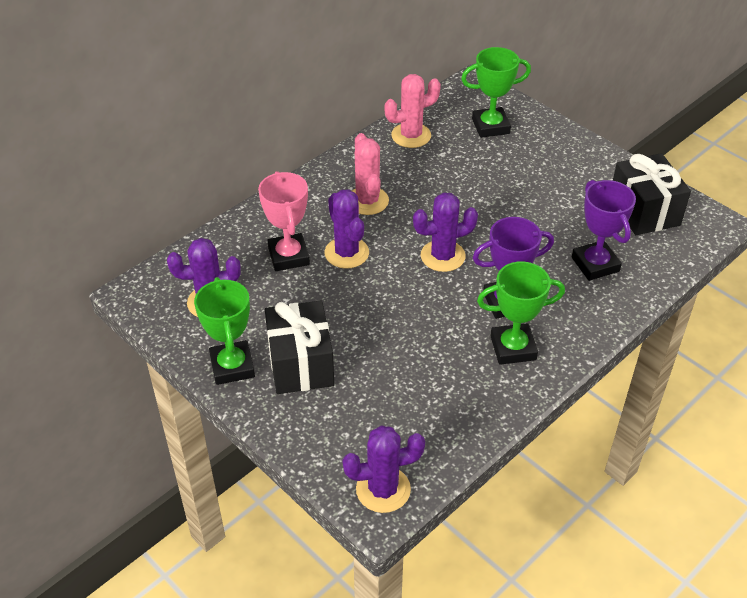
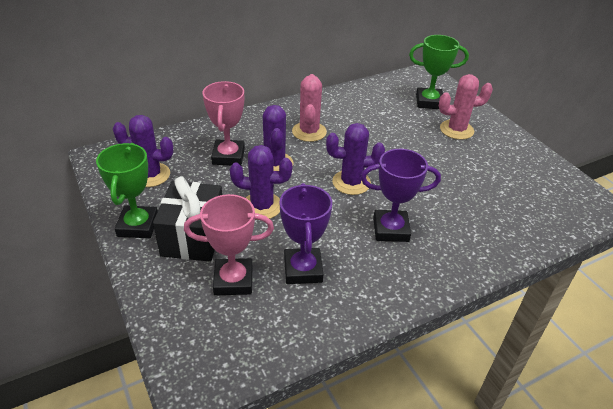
camera: 15 degrees right, 5 degrees down
(368, 400) = (233, 280): none -> pink trophy
(383, 489) = (206, 365): purple cactus -> purple cactus (262, 206)
(411, 135) = (363, 96): pink cactus -> pink cactus (456, 130)
(513, 348) = (382, 268): green trophy -> none
(595, 264) = (482, 217): purple trophy -> purple trophy (303, 269)
(644, 211) = (540, 186): black gift -> none

